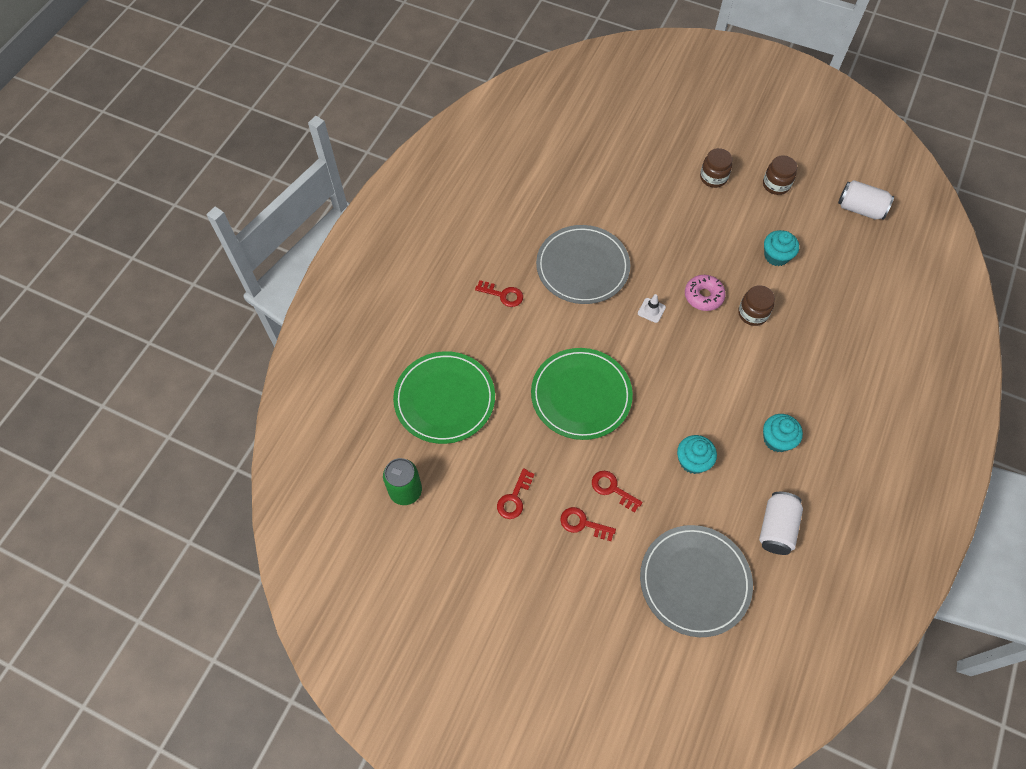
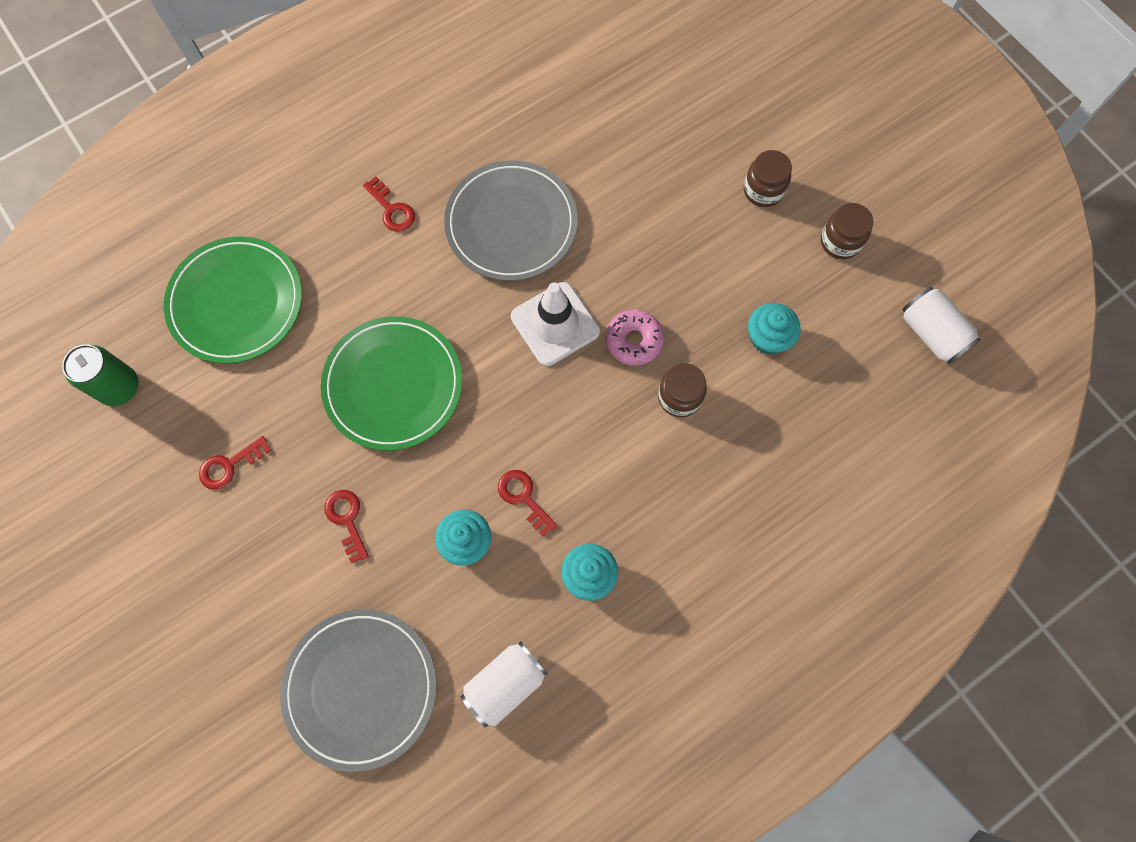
camera: 30 degrees right, 10 degrees up
(583, 524) = (284, 542): red key -> red key (524, 498)
(651, 310) = (555, 324): white traffic cone -> white traffic cone, size x2.16

